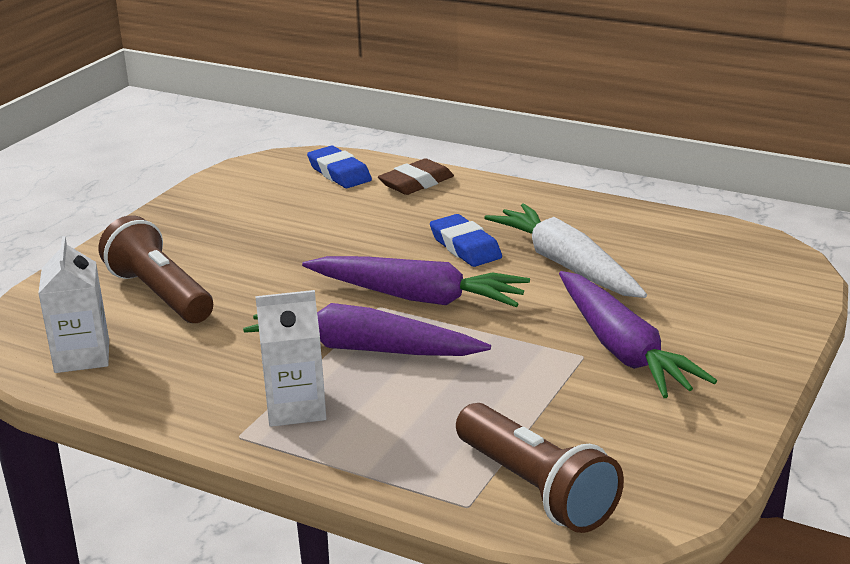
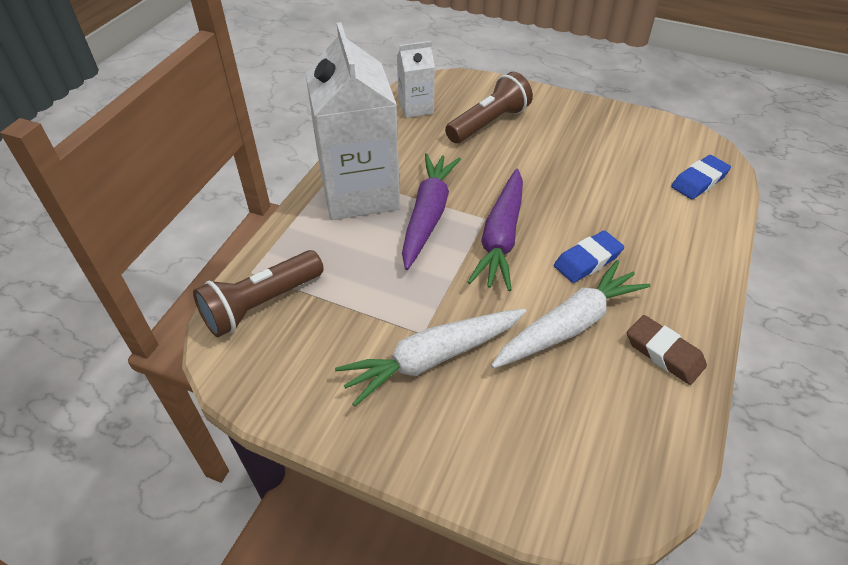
camera: 85 degrees right, 20 degrees up
(295, 408) = (359, 192): white carton -> white carton, size x2.02
(416, 183) = (698, 226): brown eraser -> brown eraser (664, 353)
(622, 349) = (432, 358): purple carrot -> white carrot

